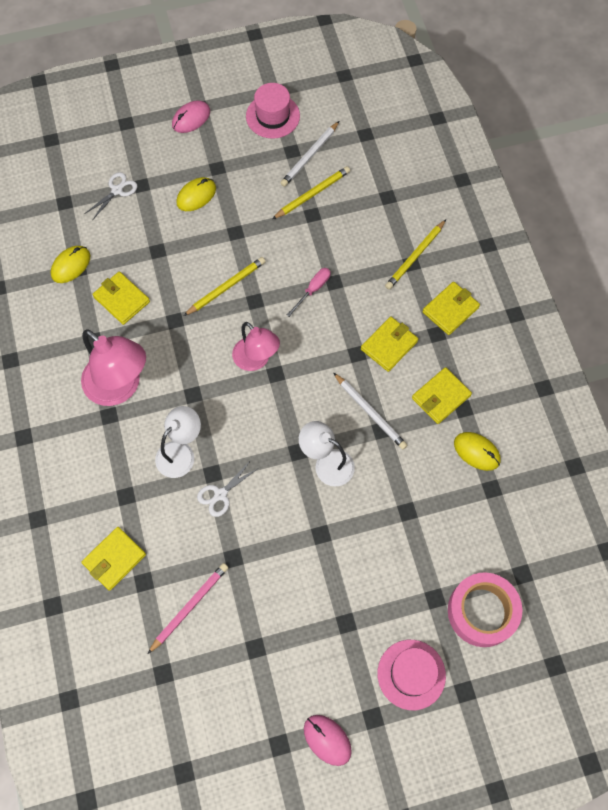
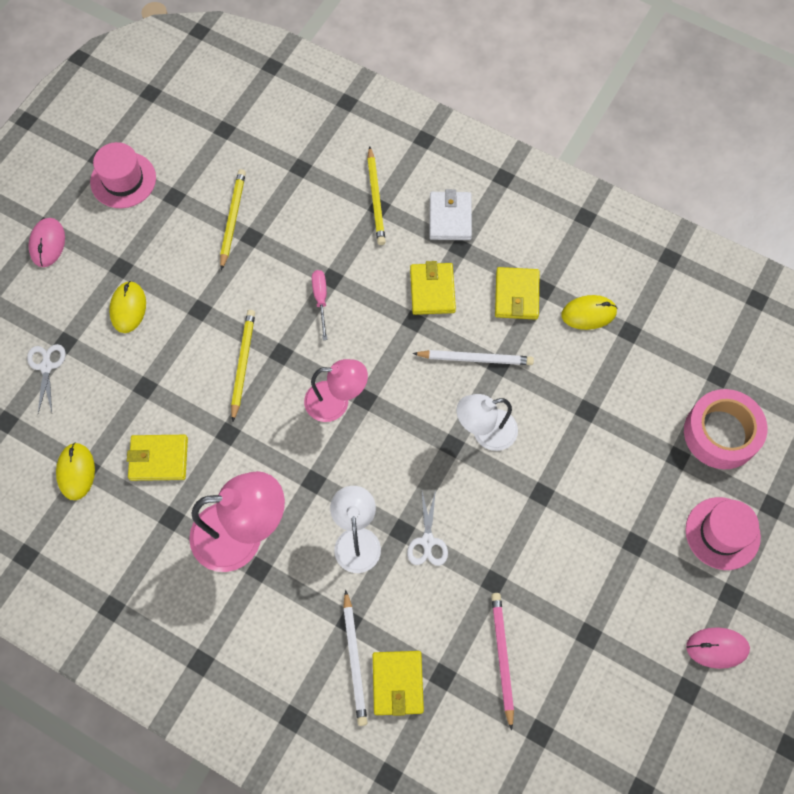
camera: 45 degrees left, 0 degrees up
(310, 156) = (195, 188): white pencil -> white pencil (354, 660)
(450, 310) = (450, 218): yellow wallet -> white wallet

